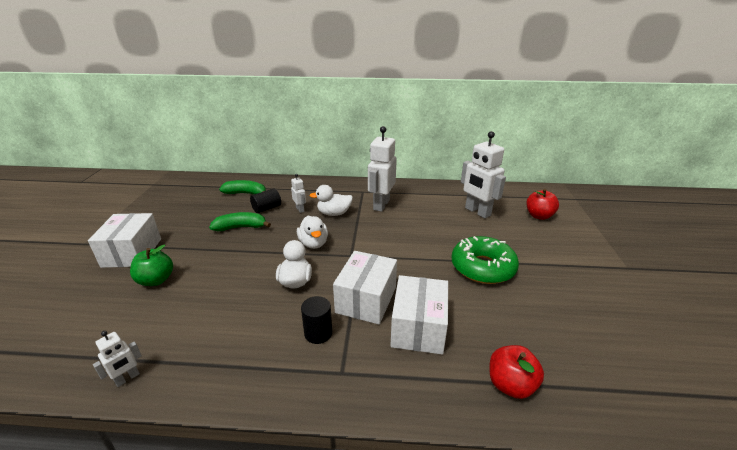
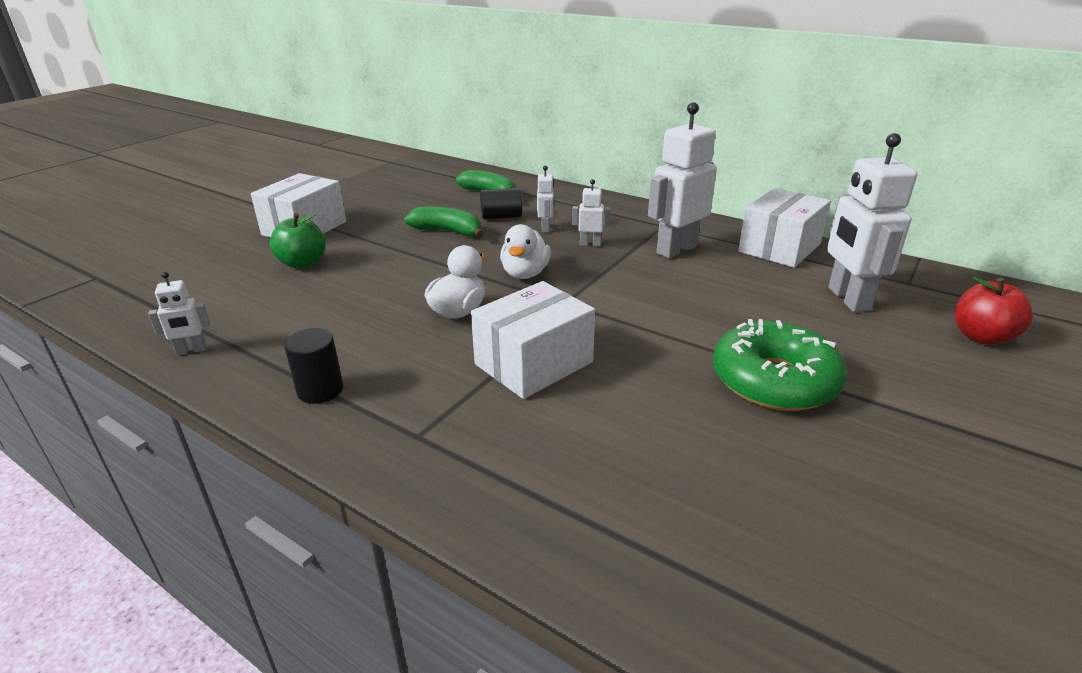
camera: 30 degrees right, 0 degrees up
(318, 333) = (431, 380): black cylinder -> black cylinder (320, 390)
(334, 213) = (590, 244): white duck -> white robot
(418, 327) = (578, 424): white box -> white box (779, 248)
(510, 385) = (656, 557): red apple -> none

